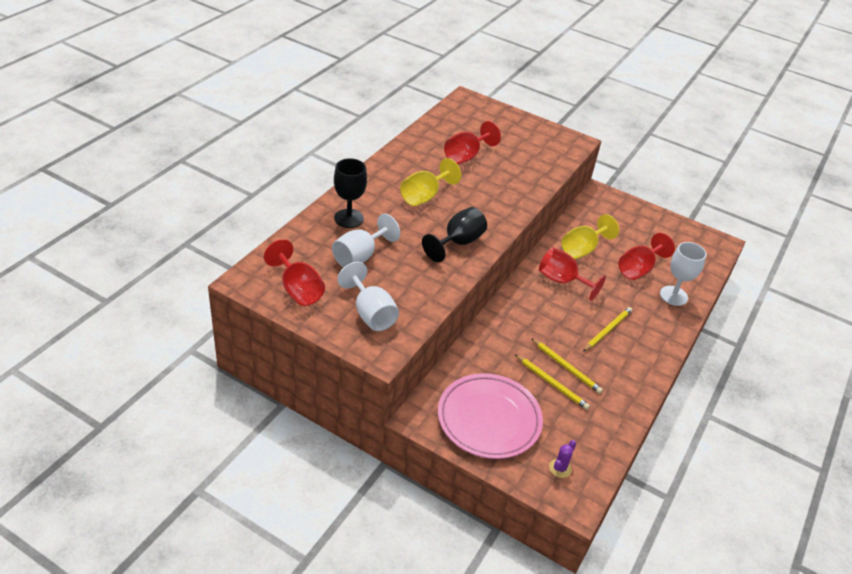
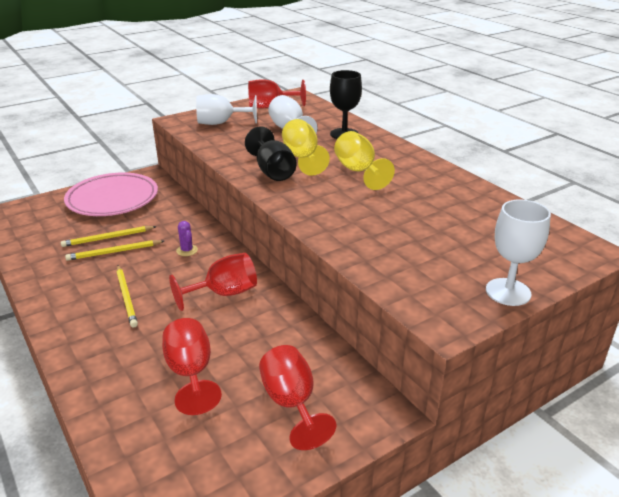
camera: 120 degrees right, 10 degrees down
(466, 156) = (429, 212): red goblet -> red goblet (291, 403)
(560, 468) = (35, 215): purple cactus -> purple cactus (187, 250)
(582, 249) = (265, 333): yellow goblet -> yellow goblet (302, 158)
(673, 296) = (117, 384): white goblet -> white goblet (508, 292)

